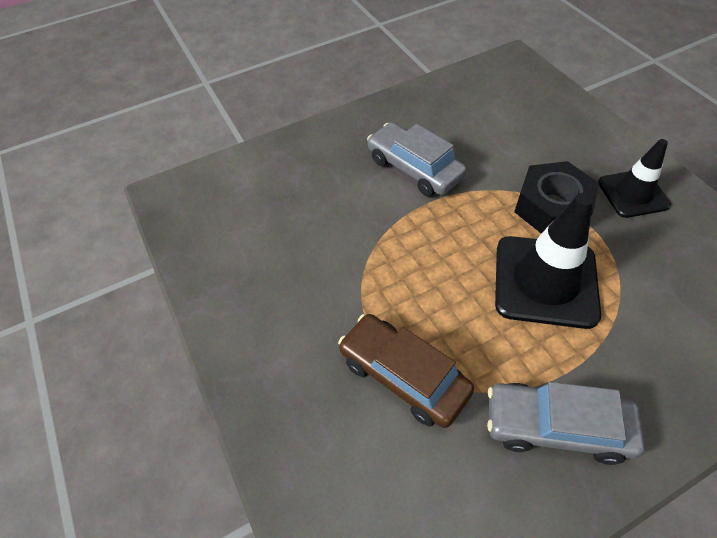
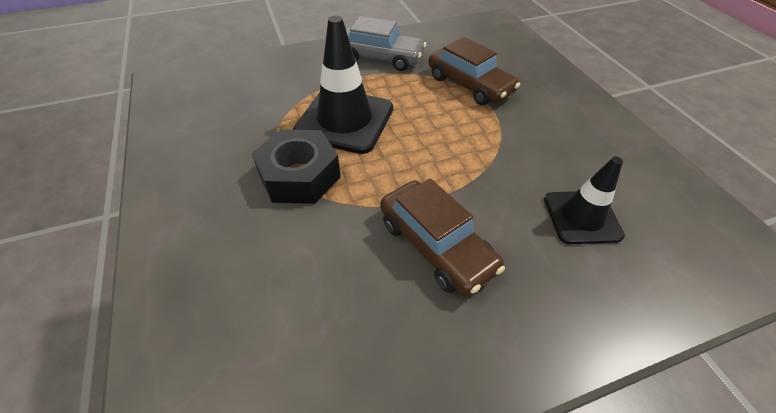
camera: 175 degrees left, 5 degrees down
(414, 168) = (436, 245): grey car -> brown car
(633, 194) = (208, 177): black traffic cone -> black traffic cone (582, 217)

